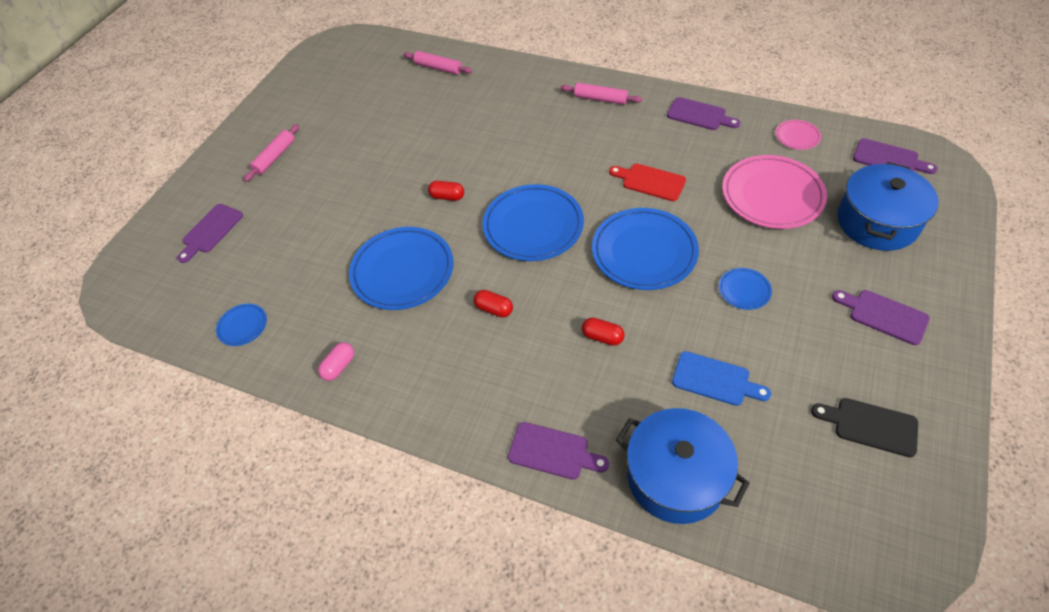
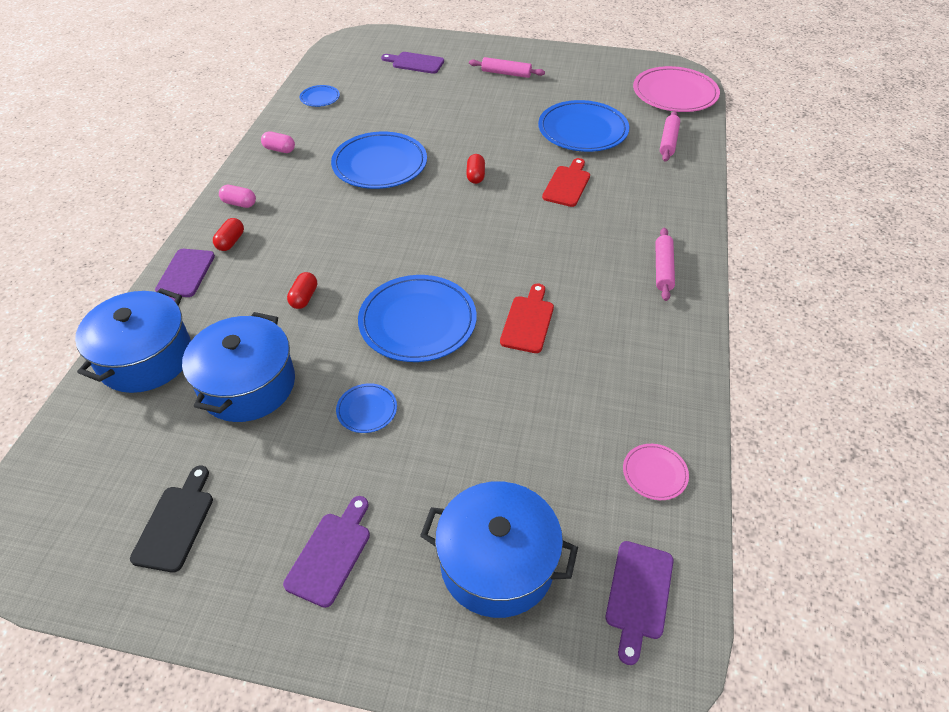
camera: 75 degrees right, 5 degrees down
(434, 404) = (239, 203): none -> pink capsule
(479, 136) = (567, 184): none -> red cutting board
(494, 309) = (337, 223): red capsule -> red capsule (231, 242)
(533, 226) = (445, 236): blue plate -> blue plate (582, 130)
(699, 115) = (665, 363): purple cutting board -> none
(715, 380) = (248, 385): blue cutting board -> blue pot
(772, 195) = (528, 440): pink plate -> pink plate (674, 94)

